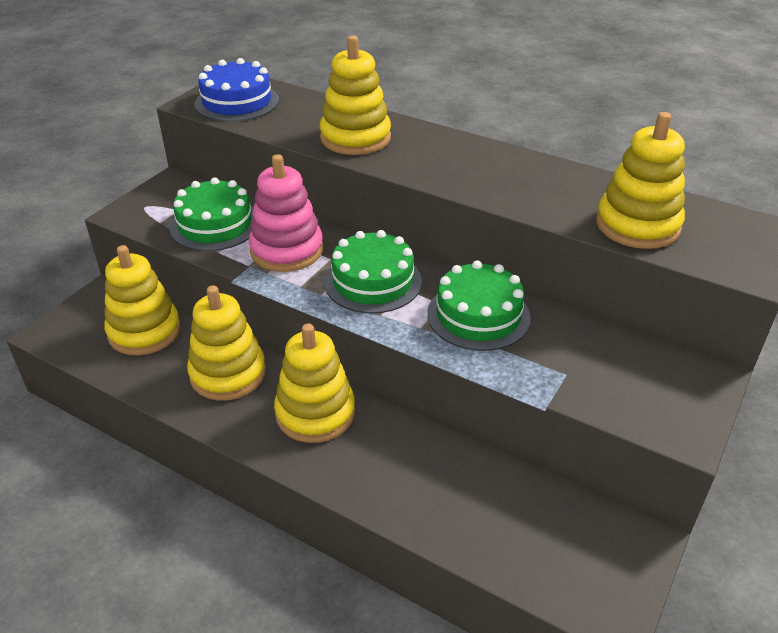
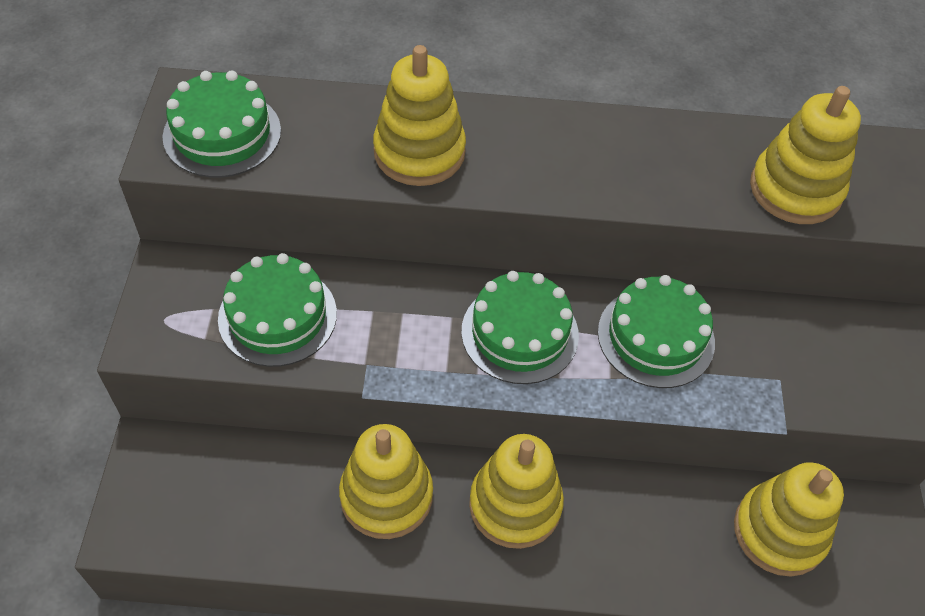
camera: 30 degrees left, 15 degrees up
(144, 331) = (245, 479): yellow stacking toy -> yellow stacking toy (779, 531)
(237, 102) = (222, 133): blue cake -> green cake
(287, 250) = (393, 324): pink stacking toy -> none

